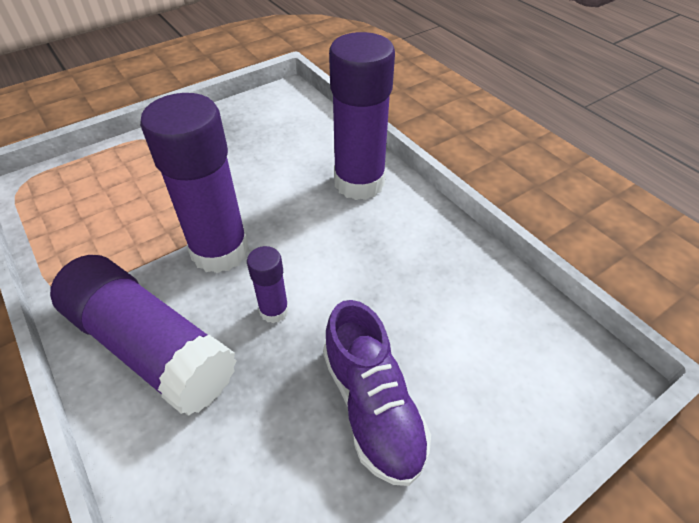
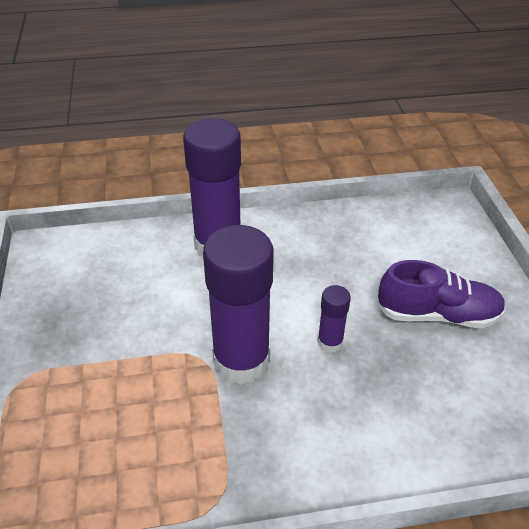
camera: 65 degrees left, 5 degrees down
(150, 346) = (327, 436): purple glue stick -> none

